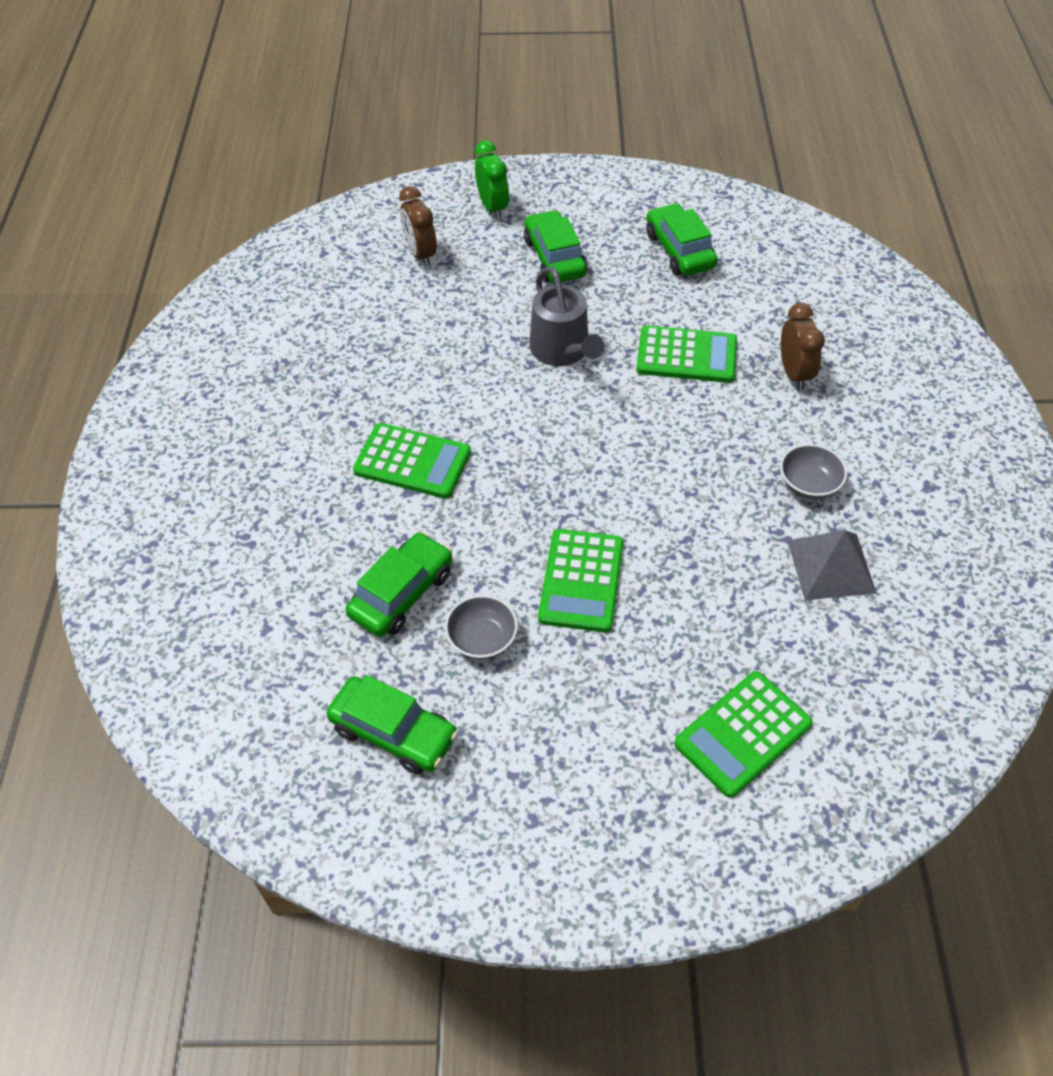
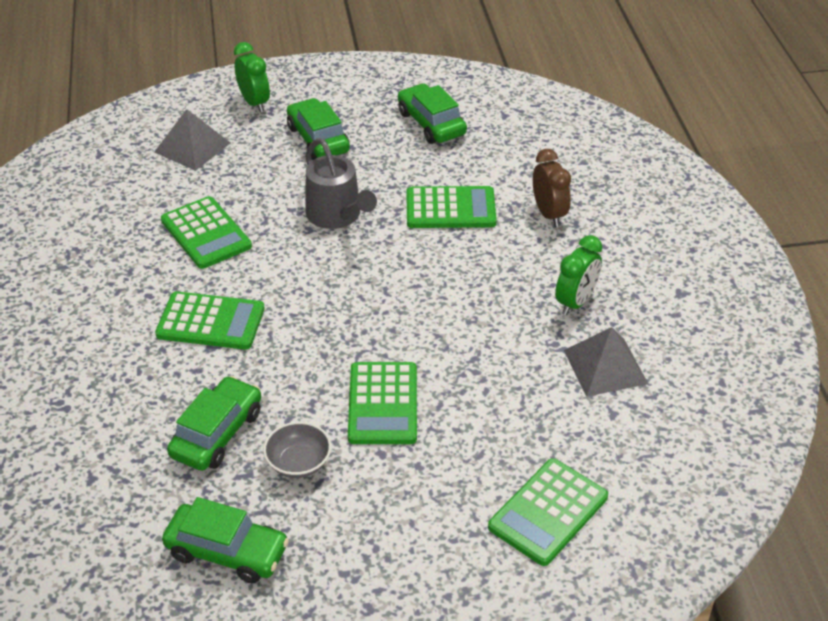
camera: 10 degrees left, 10 degrees down
(421, 254) = (192, 147): brown clock -> grey pyramid
(421, 357) = (206, 233): none -> green calculator
(809, 484) = (575, 302): grey bowl -> green clock

